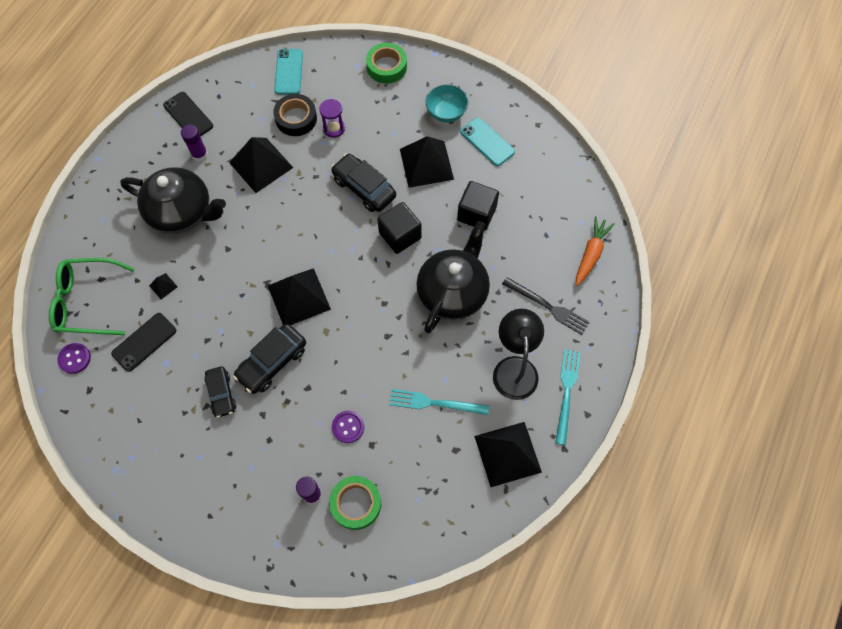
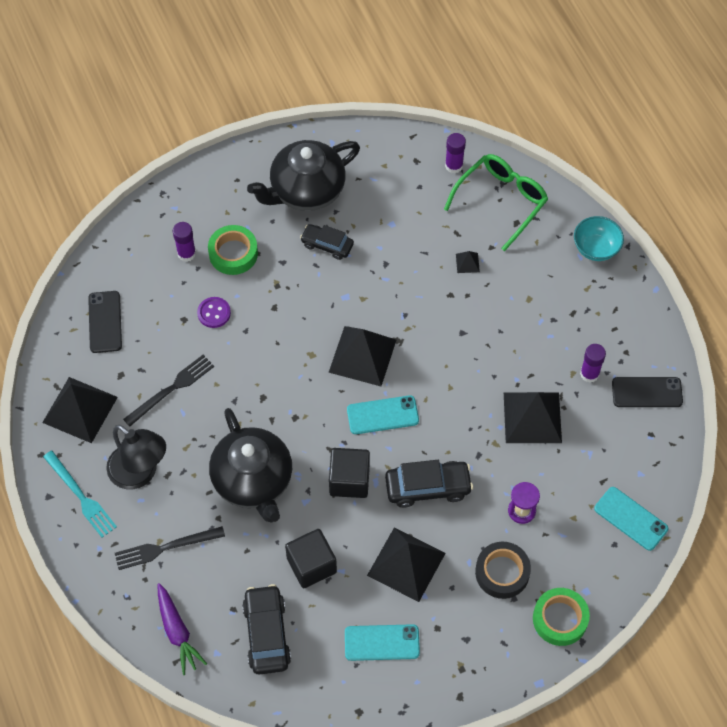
camera: 130 degrees right, 5 degrees down
(74, 358) = (454, 166): purple button -> purple glue stick
(144, 342) = (425, 220): black phone -> black phone (105, 322)
(182, 212) = (533, 321): black teapot -> black teapot (306, 190)
(272, 362) = (320, 297): black car -> black car (266, 634)
(296, 118) = (563, 485): black tape -> black tape (502, 572)
(334, 251) = (382, 415): none -> turquoise phone
(356, 503) = (150, 277): green tape -> green tape (233, 253)
(434, 403) = (171, 389): turquoise fork -> black fork
(446, 113) = (451, 631): turquoise bowl -> turquoise bowl (596, 248)
(591, 254) = (177, 631): orange carrot -> purple carrot

